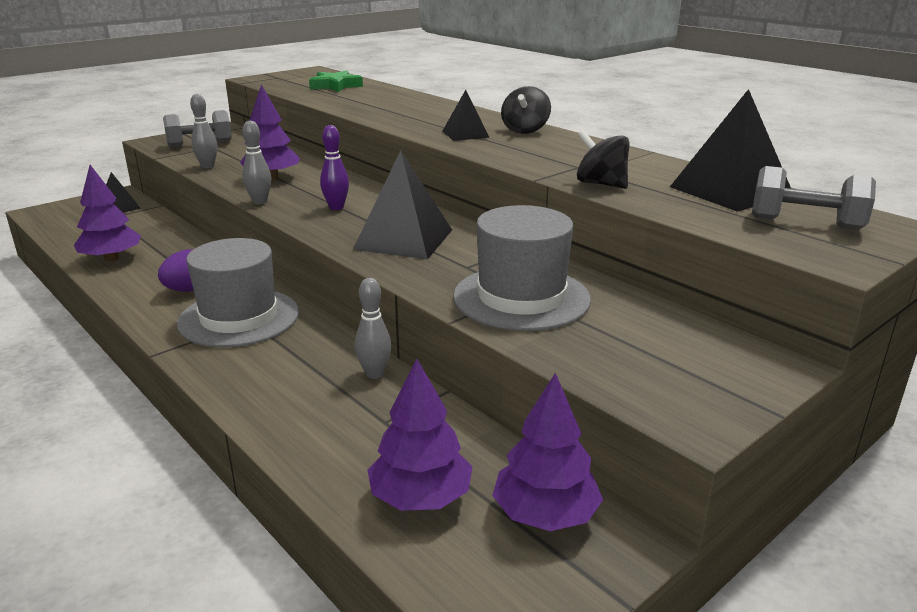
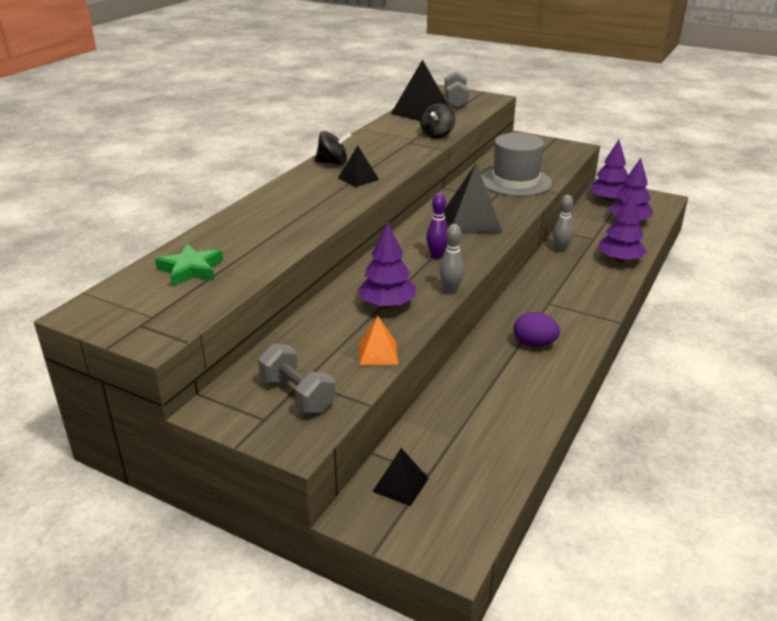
camera: 110 degrees left, 5 degrees up
(111, 258) = (521, 413): purple tree -> purple tree (619, 260)
(207, 166) = (378, 353): grey bowling pin -> orange pyramid
(239, 318) = (550, 308): grey hat -> none

